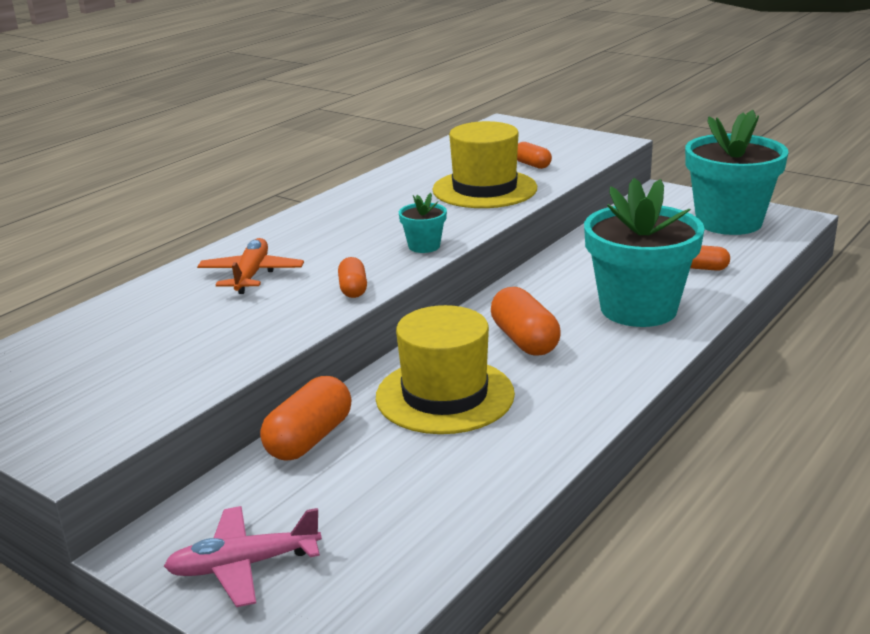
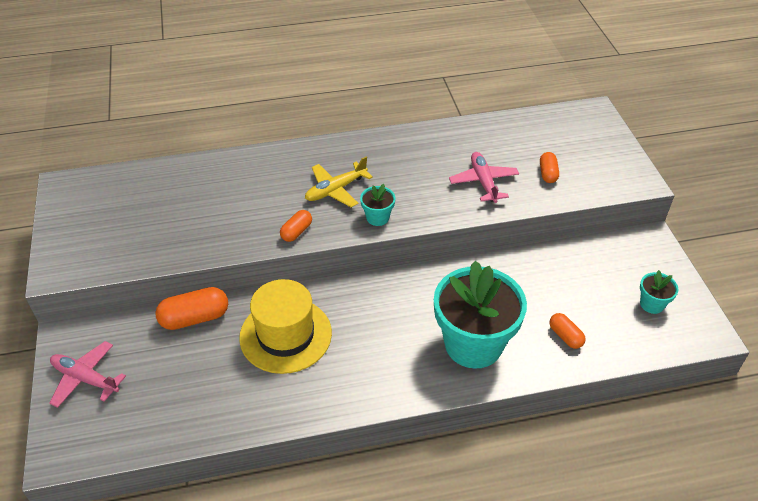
camera: 40 degrees right, 20 degrees up
(251, 275) = (266, 184): orange plane -> none
(343, 248) = (335, 190): none -> yellow plane
(484, 189) = (483, 182): yellow hat -> pink plane
(524, 340) = (377, 322): orange capsule -> none
(728, 222) = (652, 304): turquoise flower pot -> turquoise flower pot, size x0.43

